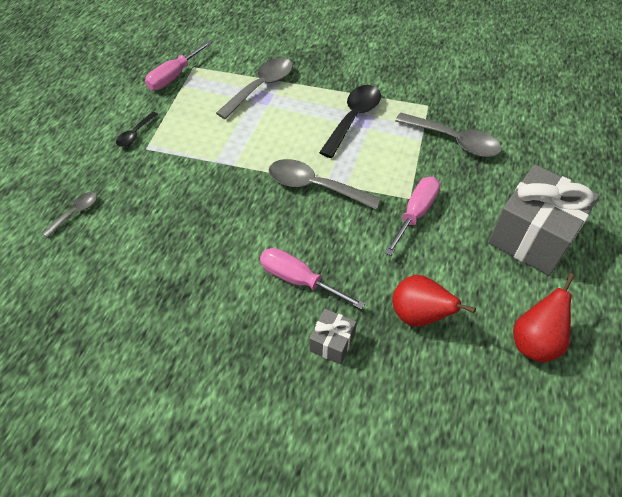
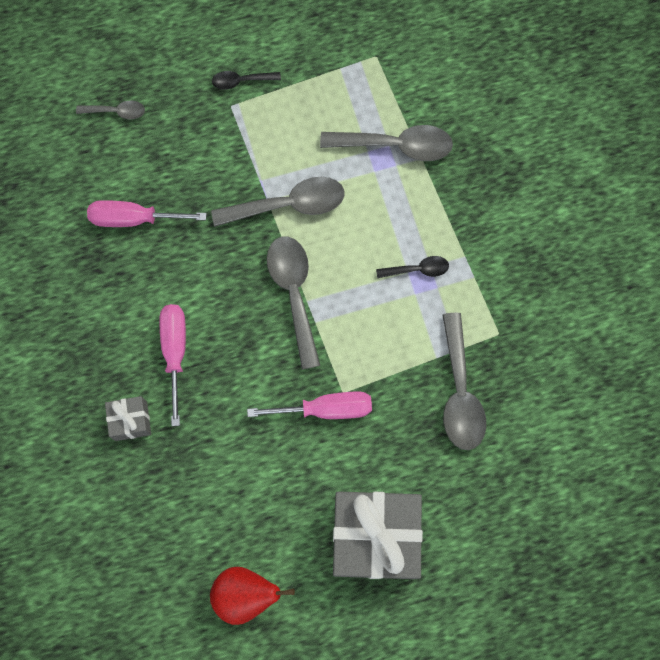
camera: 55 degrees right, 20 degrees up
(174, 76) = (346, 50): pink screwdriver -> pink screwdriver (134, 219)
(248, 156) = (288, 205): none -> grey spoon
(353, 118) = (417, 269): black spoon -> black spoon, size x0.53
(418, 315) = (207, 478): red pear -> none

